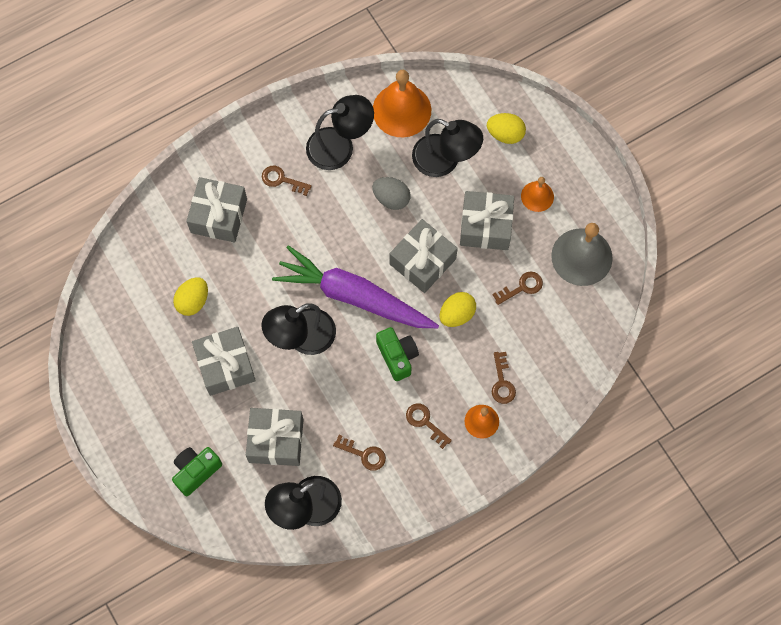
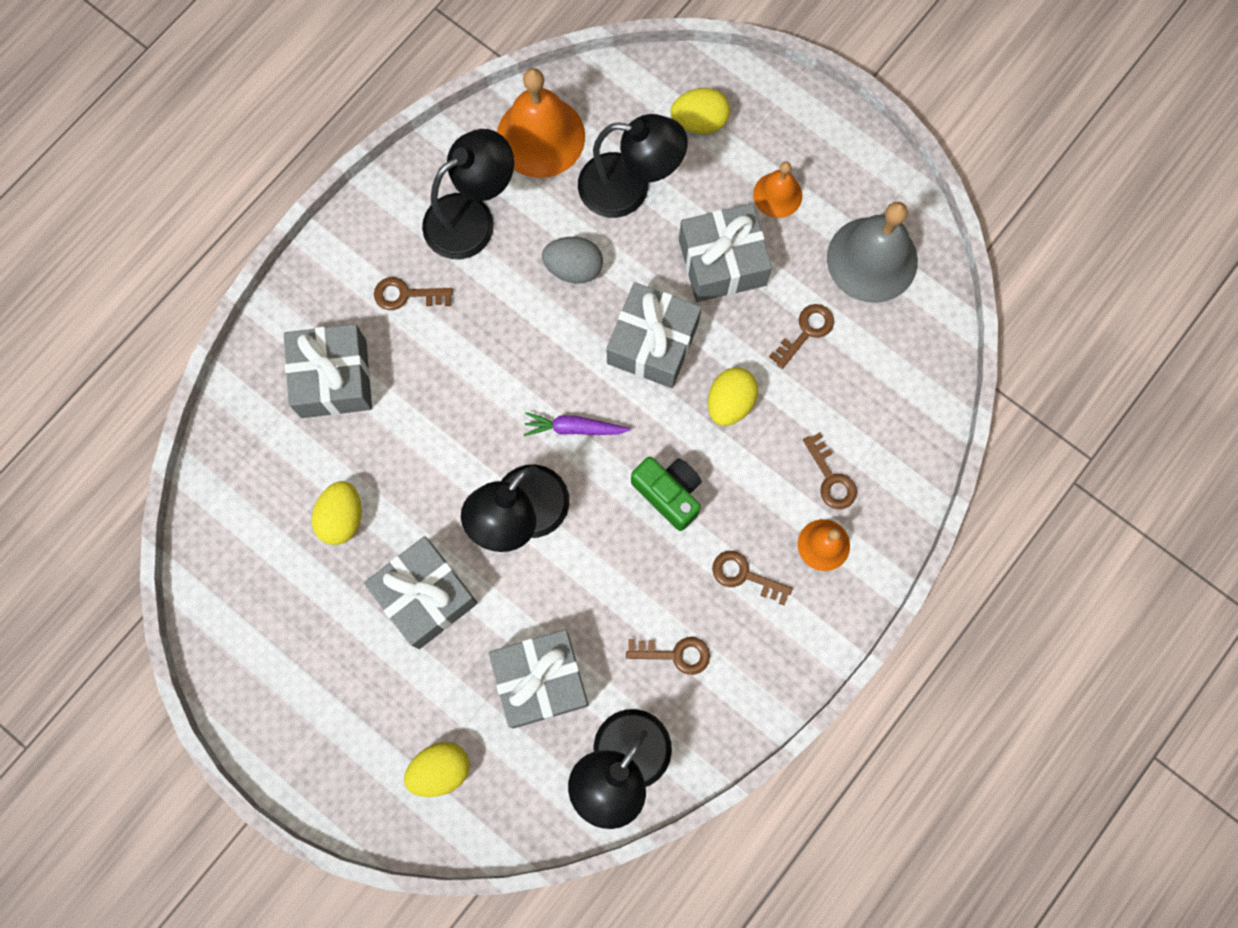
camera: 20 degrees left, 5 degrees up
(196, 471) = (440, 769): green camera -> yellow egg
(354, 296) = (574, 428): purple carrot -> purple carrot, size x0.40

